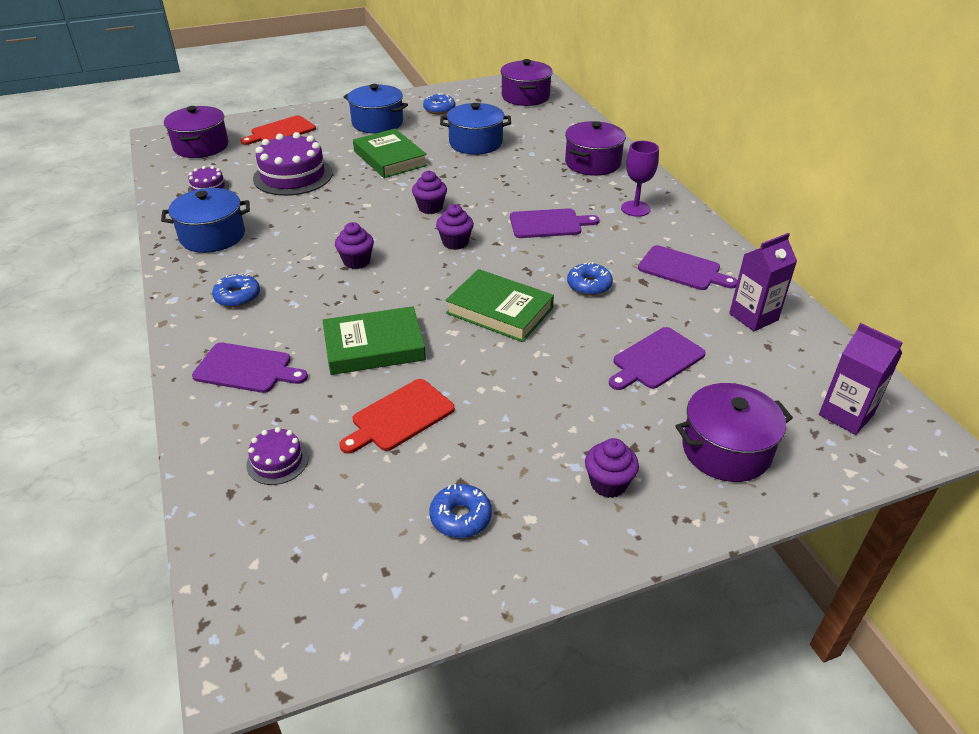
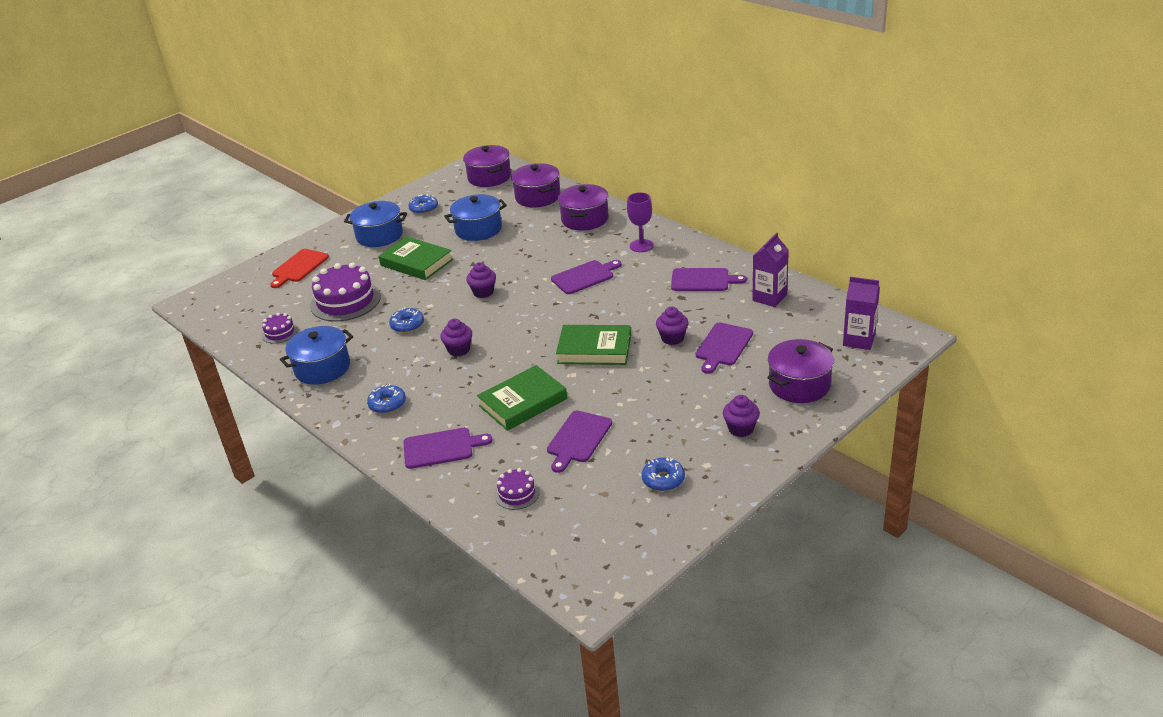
camera: 20 degrees left, 5 degrees down
(201, 146) = (237, 301): purple pot -> purple pot (537, 197)
(400, 417) = (578, 439): red cutting board -> purple cutting board
(455, 243) = (524, 312): purple cupcake -> purple cupcake (672, 338)
(589, 285) = (645, 312): blue donut -> blue donut (407, 325)

